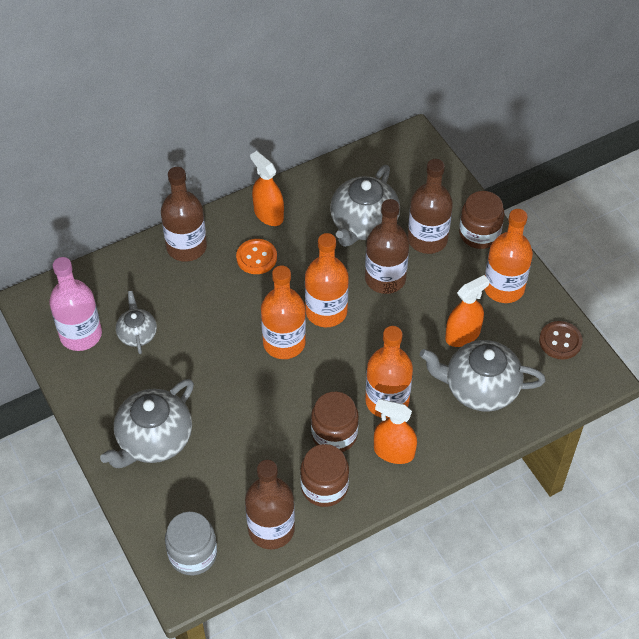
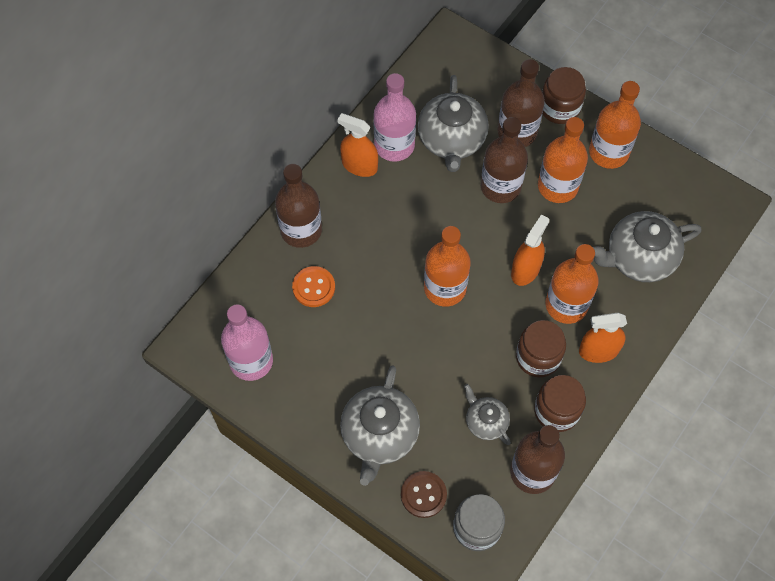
camera: 25 degrees left, 10 degrees up
(137, 334) = (304, 337): grey teapot -> grey teapot (485, 421)
(256, 257) = (372, 214): orange button -> orange button (313, 287)
(309, 209) = (394, 145): none -> pink bottle
(326, 311) = (466, 241): orange bottle -> orange bottle (557, 186)
(462, 335) = (597, 213): orange spray bottle -> orange spray bottle (525, 270)
(560, 341) = (683, 184): brown button -> brown button (423, 495)

